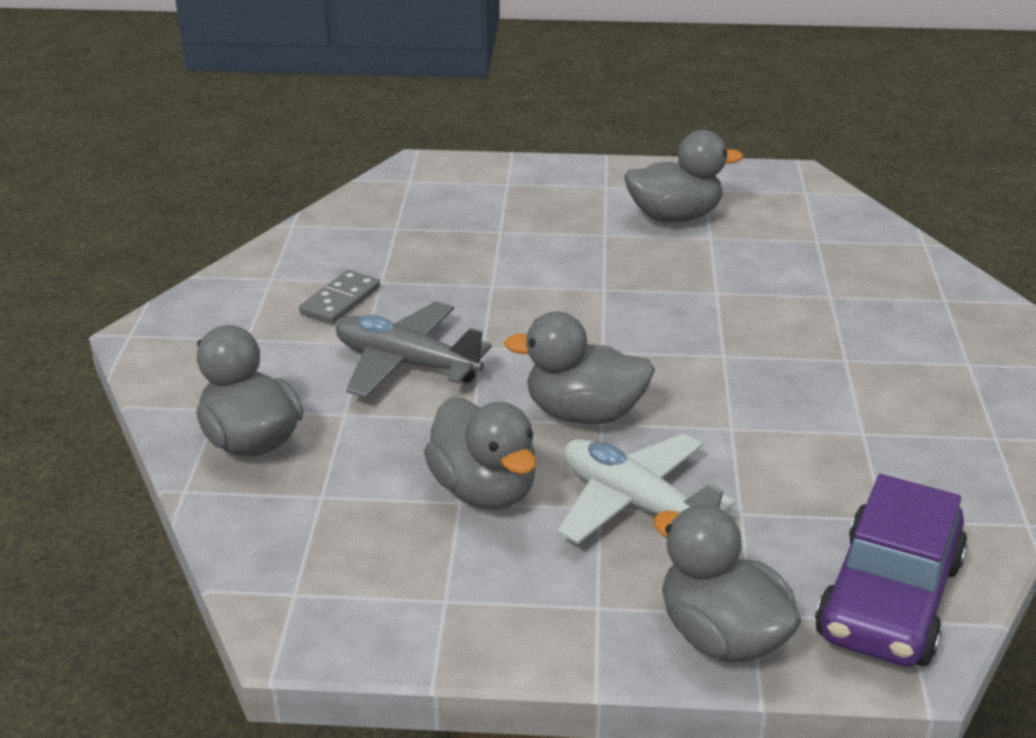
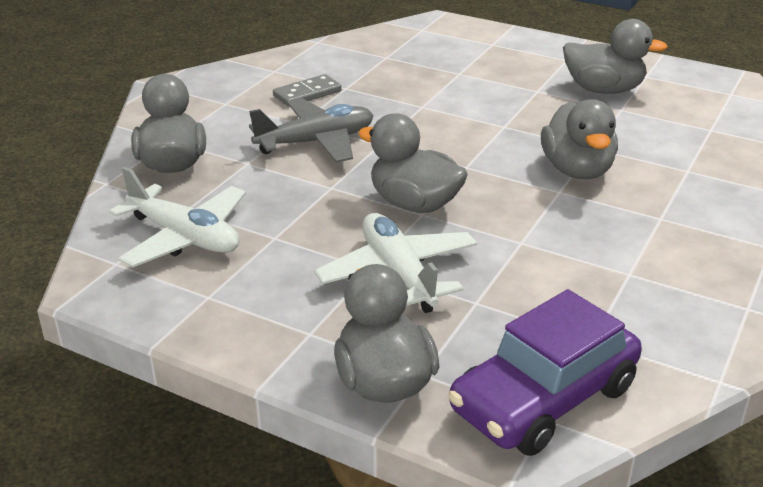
camera: 25 degrees right, 0 degrees up
(352, 534) = (184, 237): none -> white plane
(406, 364) = (316, 142): grey plane -> grey plane turned 105 degrees clockwise
(484, 490) = (297, 235): grey duck -> grey duck (577, 170)

